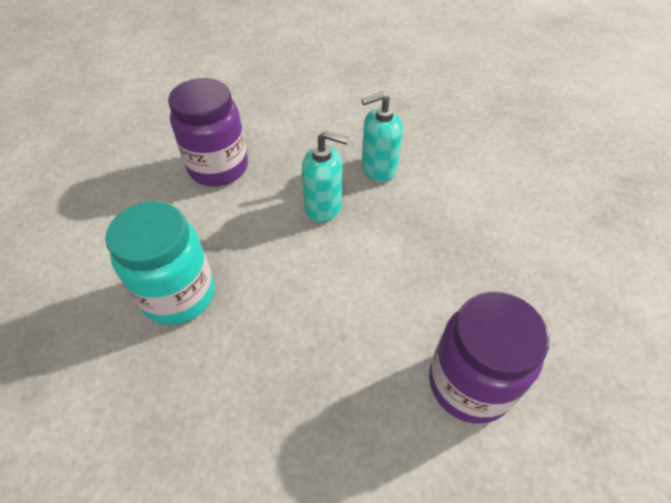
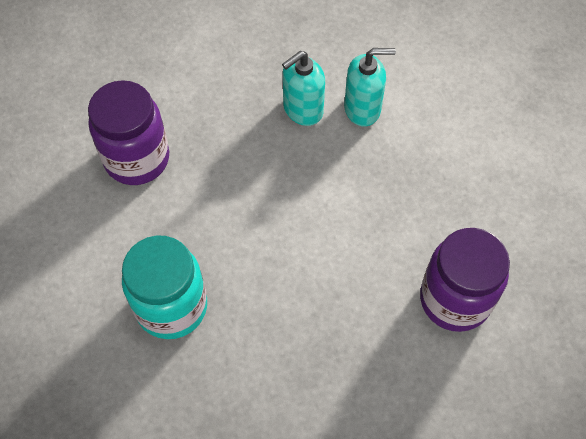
camera: 20 degrees left, 10 degrees up
(323, 207) = (266, 171): turquoise soap dispenser -> turquoise soap dispenser (362, 109)

